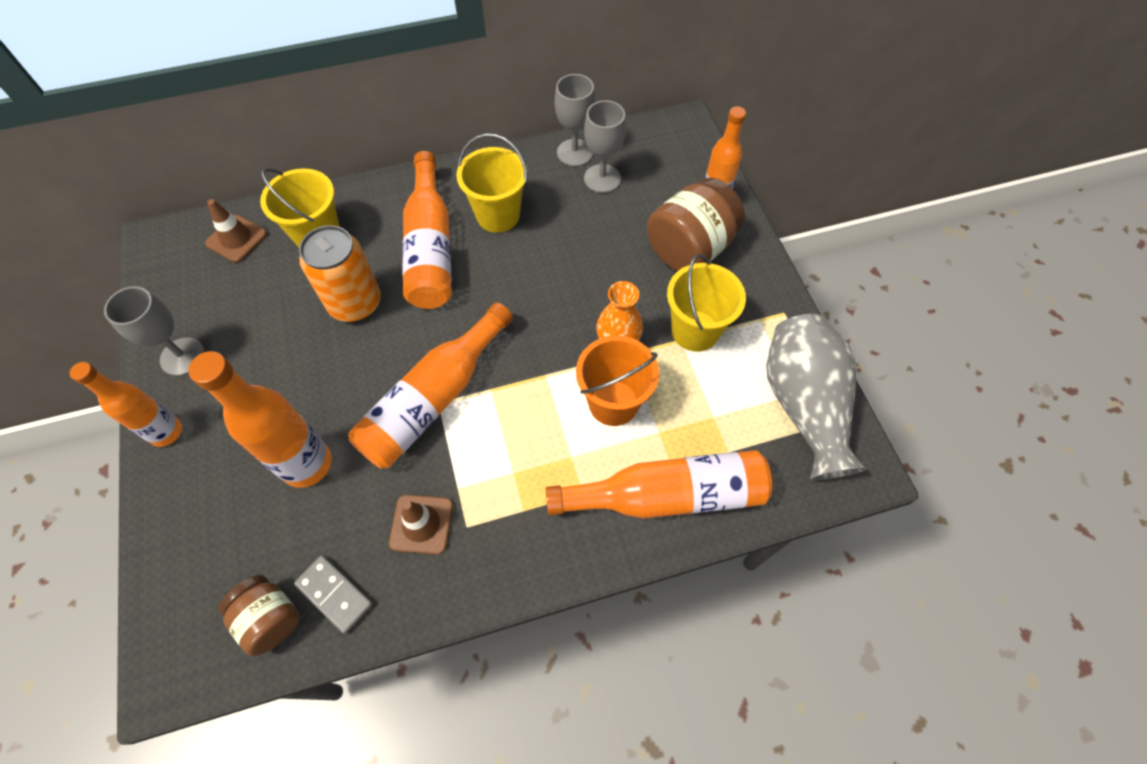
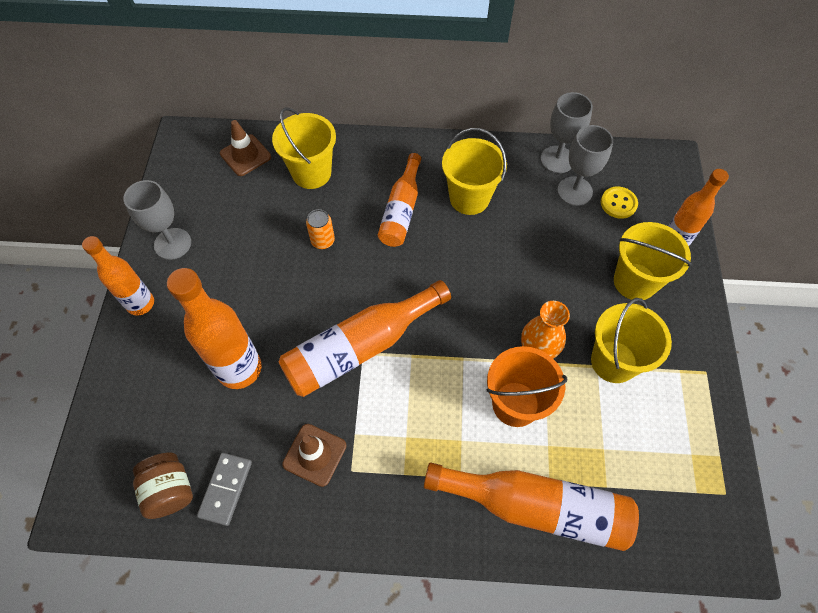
camera: 20 degrees right, 0 degrees up
(335, 594) = (226, 489): grey domino -> grey domino turned 45 degrees clockwise
(355, 303) = (323, 241): orange can -> orange can, size x0.49
(430, 247) = (401, 210): orange bottle -> orange bottle, size x0.66
(649, 178) = (618, 203): none -> yellow button
(689, 248) = (635, 281): brown jar -> yellow bucket
(804, 405) = (695, 468): grey vase -> none

